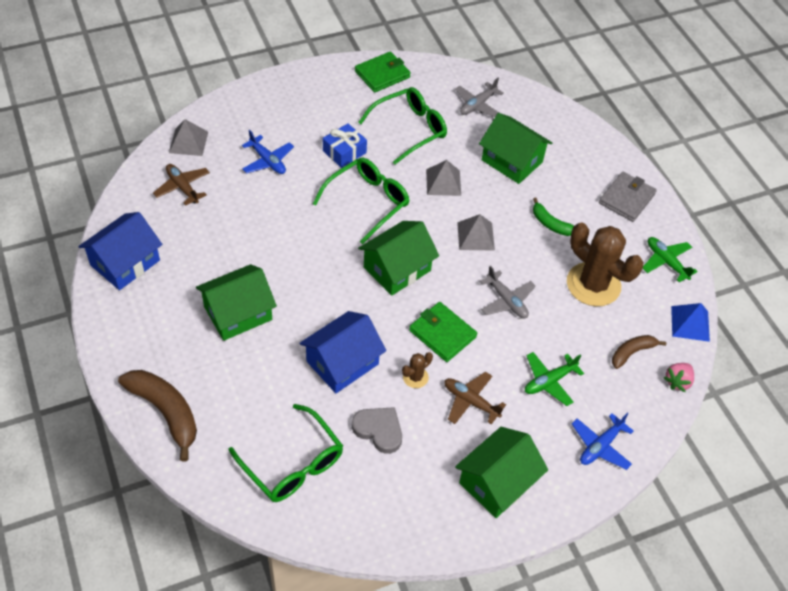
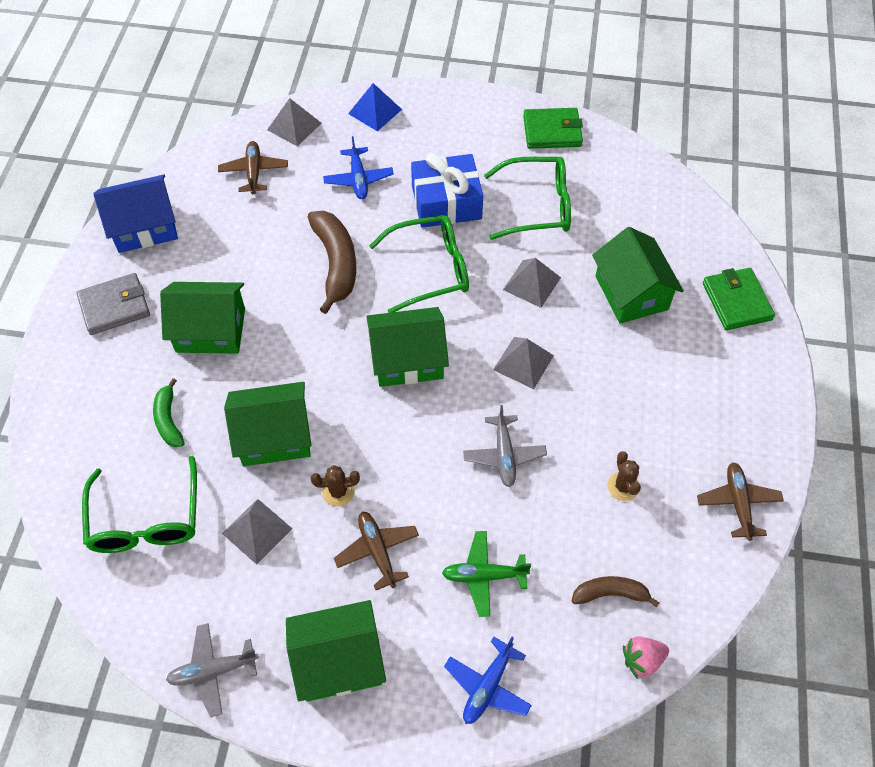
camera: 35 degrees right, 5 degrees up
(165, 412) = (69, 399): brown banana -> brown banana (336, 263)
(342, 362) = (274, 436): blue house -> green house
(344, 152) = (446, 202): blue gift -> blue gift, size x1.52
(379, 430) = (257, 530): grey heart -> grey pyramid
(442, 334) = (403, 457): green wallet -> green wallet (736, 301)
(477, 105) = (638, 209): grey plane -> grey plane (213, 671)
(551, 224) = (624, 389): green banana -> green banana (169, 420)
(593, 284) = (623, 486): brown cactus -> brown cactus, size x0.44
(600, 446) = (487, 686): blue plane -> blue plane turned 45 degrees counterclockwise
(626, 199) = (743, 401): grey wallet -> grey wallet (114, 306)
(666, 262) = (738, 503): green plane -> brown plane
(690, 323) = (712, 596): blue pyramid -> blue pyramid (375, 111)

